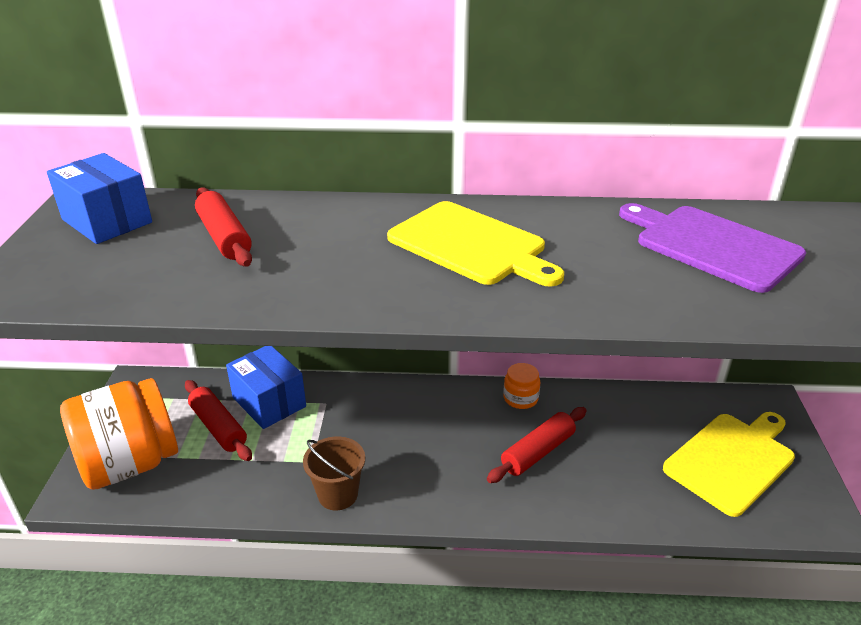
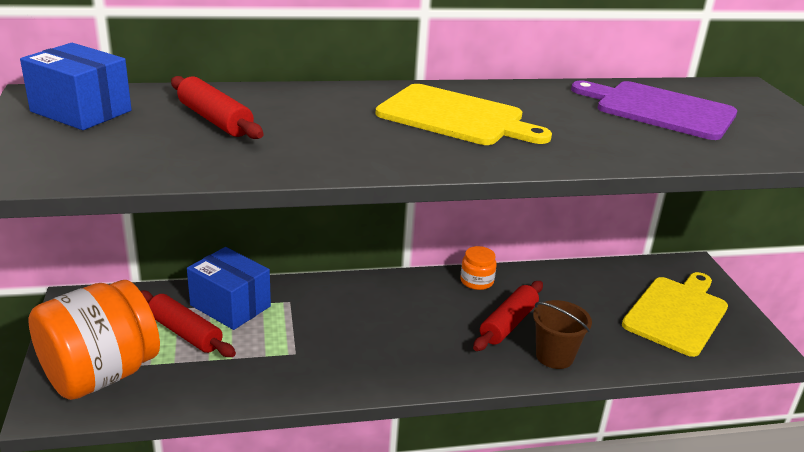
camera: 15 degrees left, 5 degrees down
(338, 494) = (331, 378): brown bucket -> brown bucket (554, 356)

